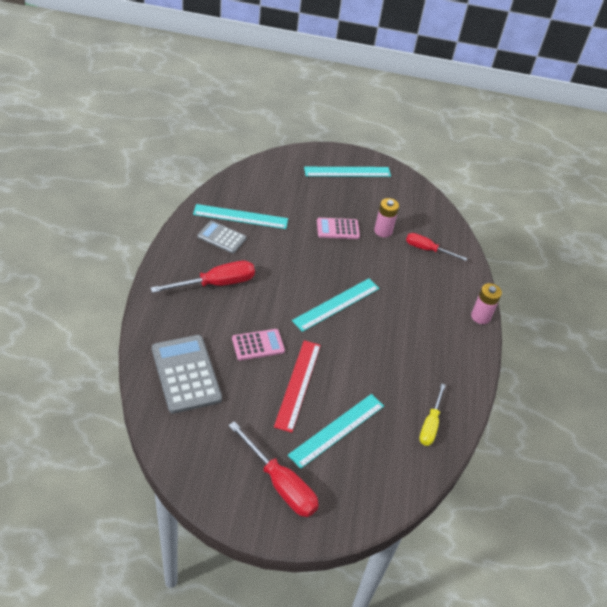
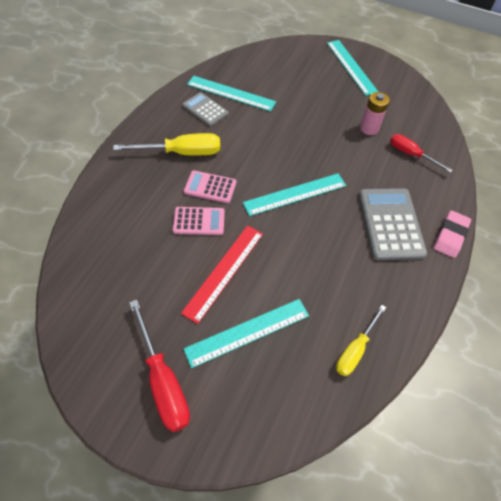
camera: 20 degrees right, 10 degrees up
(186, 374) = (115, 237): grey calculator -> grey calculator (390, 224)
(216, 284) = (182, 152): red screwdriver -> yellow screwdriver
(337, 229) = (322, 119): pink calculator -> pink calculator (210, 187)
(347, 172) = (351, 67): turquoise ruler -> turquoise ruler turned 60 degrees clockwise
(480, 316) = (450, 236): pink battery -> pink eraser

